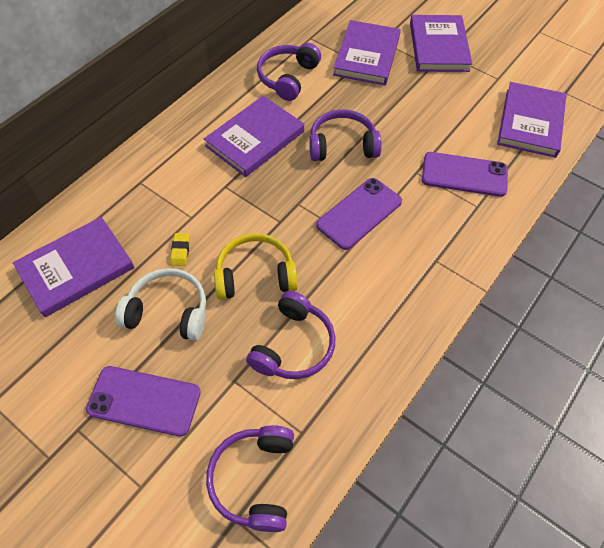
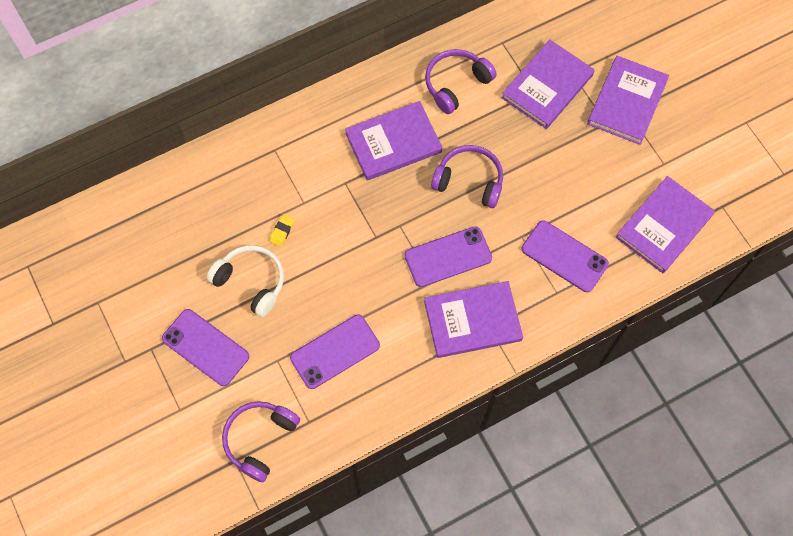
camera: 25 degrees right, 10 degrees up
(76, 268) = (194, 213): purple book -> purple book (472, 321)
(255, 275) = (333, 278): yellow headphones -> none
(293, 345) = (335, 351): purple headphones -> purple phone

